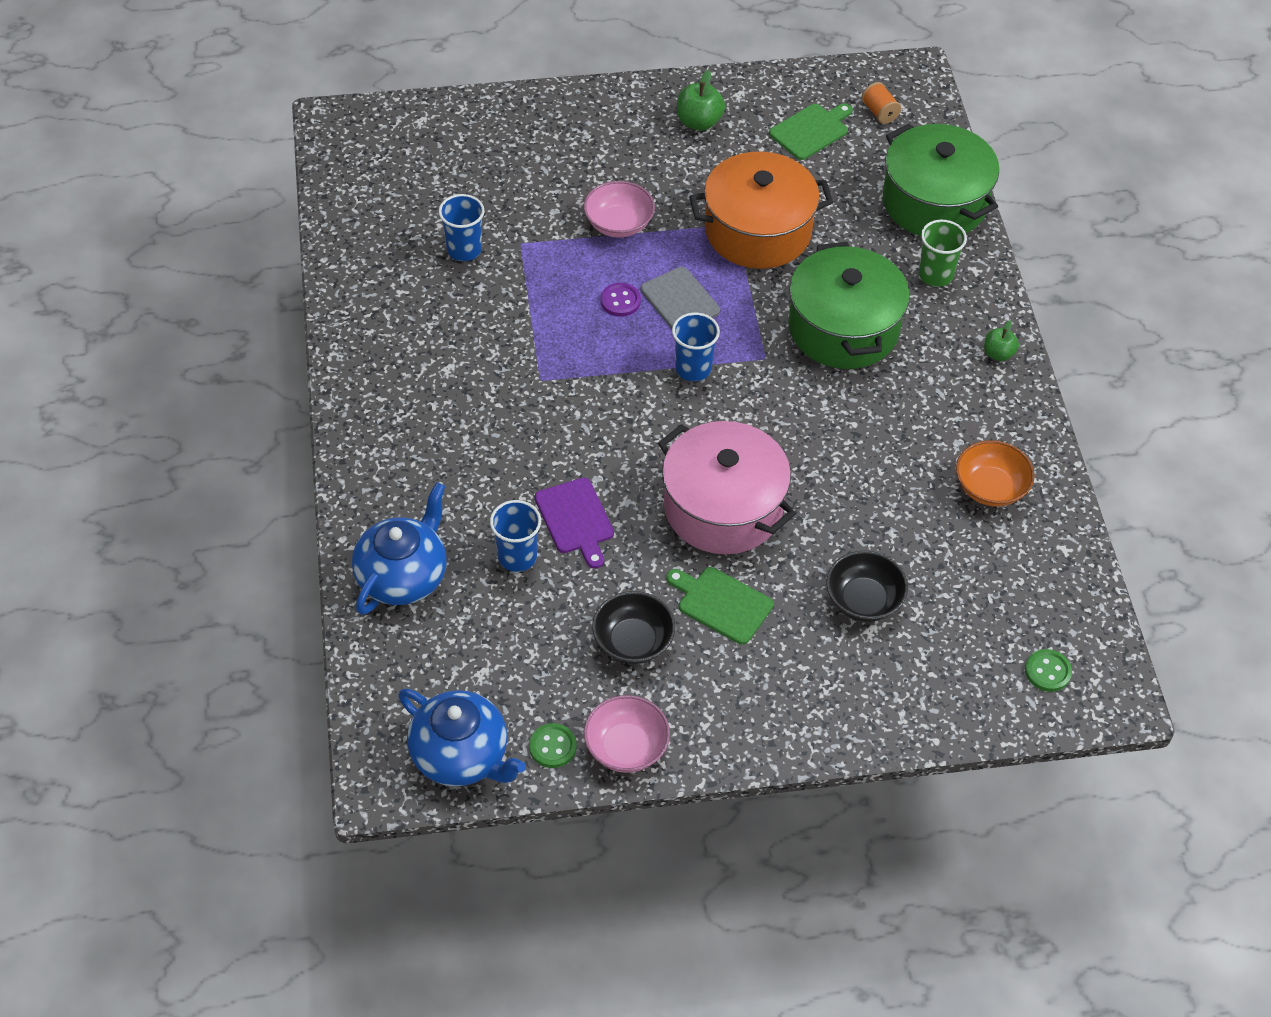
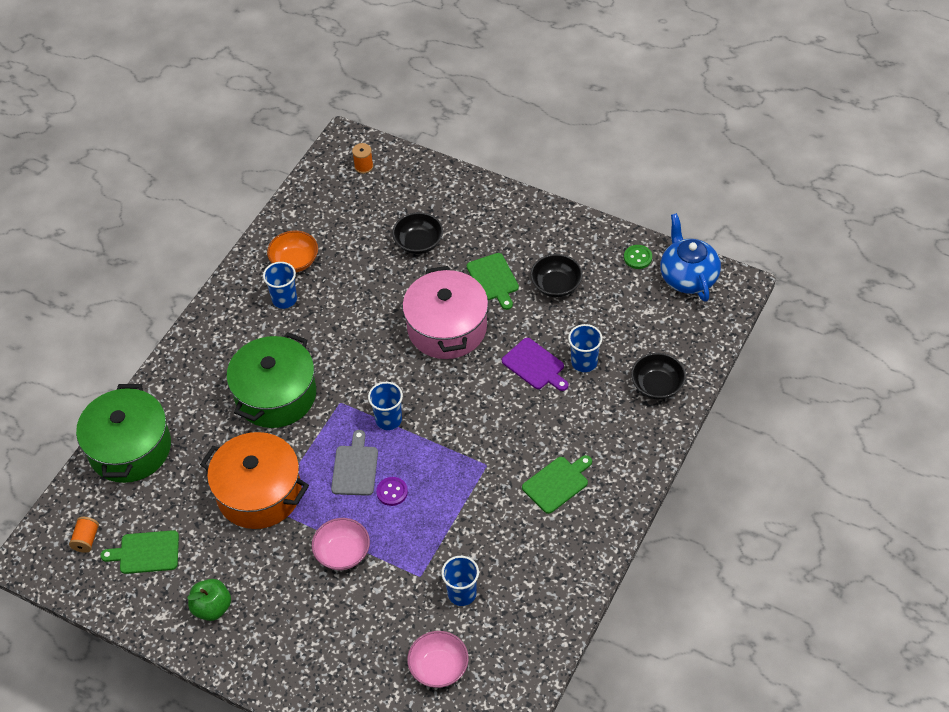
camera: 140 degrees left, 0 degrees up
(403, 576) = (657, 385): blue teapot -> black bowl
(444, 401) = (557, 483): none -> green cutting board
(575, 519) = (535, 365): purple cutting board -> purple cutting board turned 120 degrees clockwise
(626, 747) = (600, 239): pink bowl -> pink bowl (439, 667)
(935, 275) = (185, 398): green cup -> none
(950, 435) = (284, 299): none -> blue cup
(998, 354) = (206, 329): green apple -> none
(1047, 671) = (364, 166): green button -> orange spool

